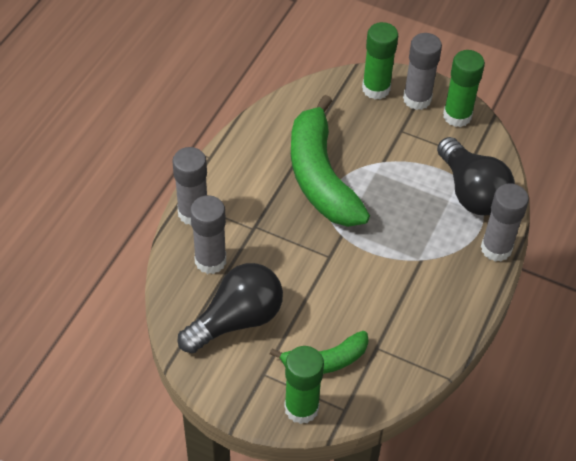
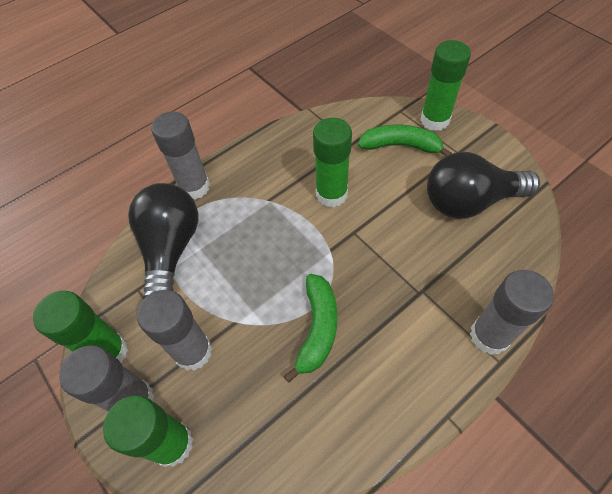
camera: 150 degrees left, 5 degrees up
(210, 261) = (482, 269): grey glue stick -> grey glue stick (193, 352)
(321, 176) = (317, 329): green banana -> green banana, size x0.55
(367, 284) = (331, 194): none -> green glue stick

